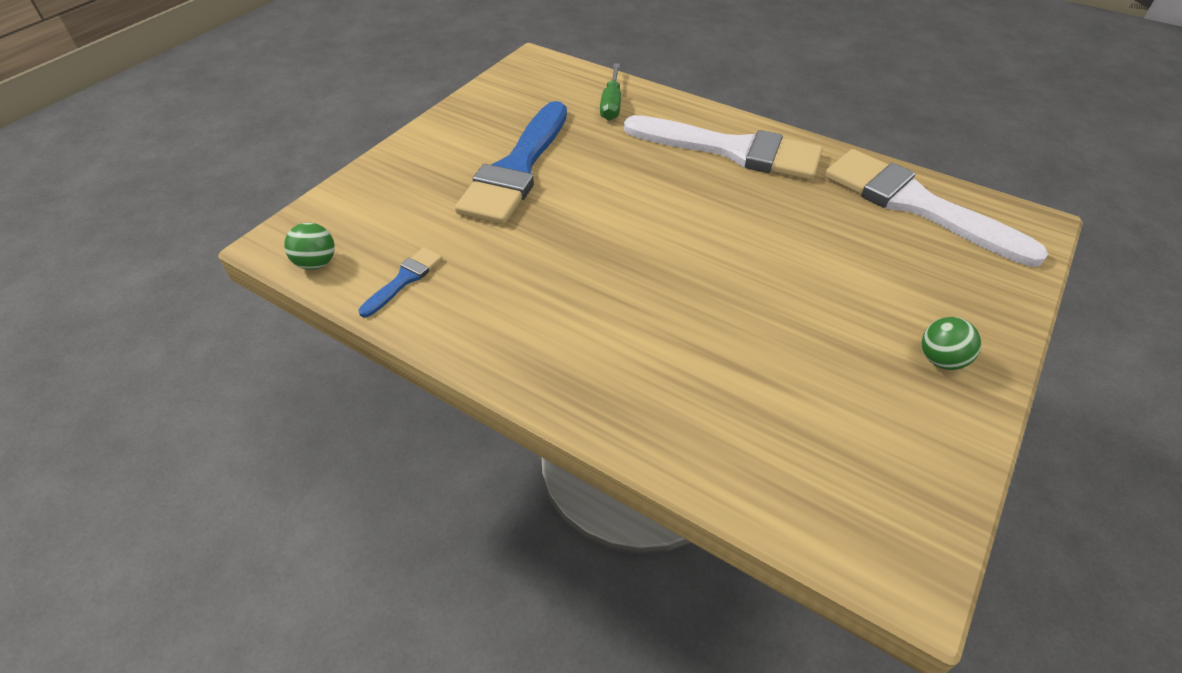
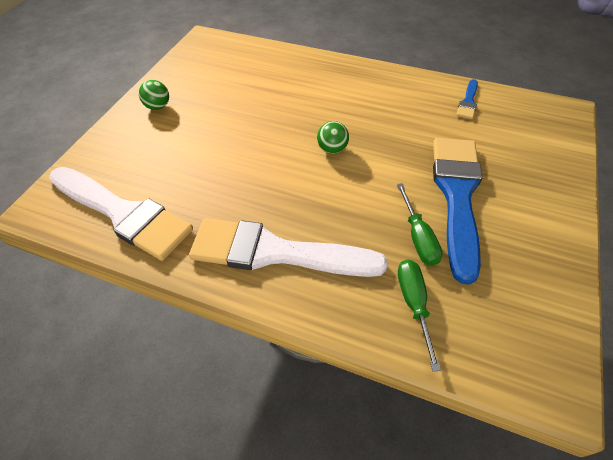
camera: 170 degrees right, 5 degrees up
(316, 263) = (528, 103): green ball -> green ball (332, 149)
(582, 143) = (418, 237): none -> green screwdriver

